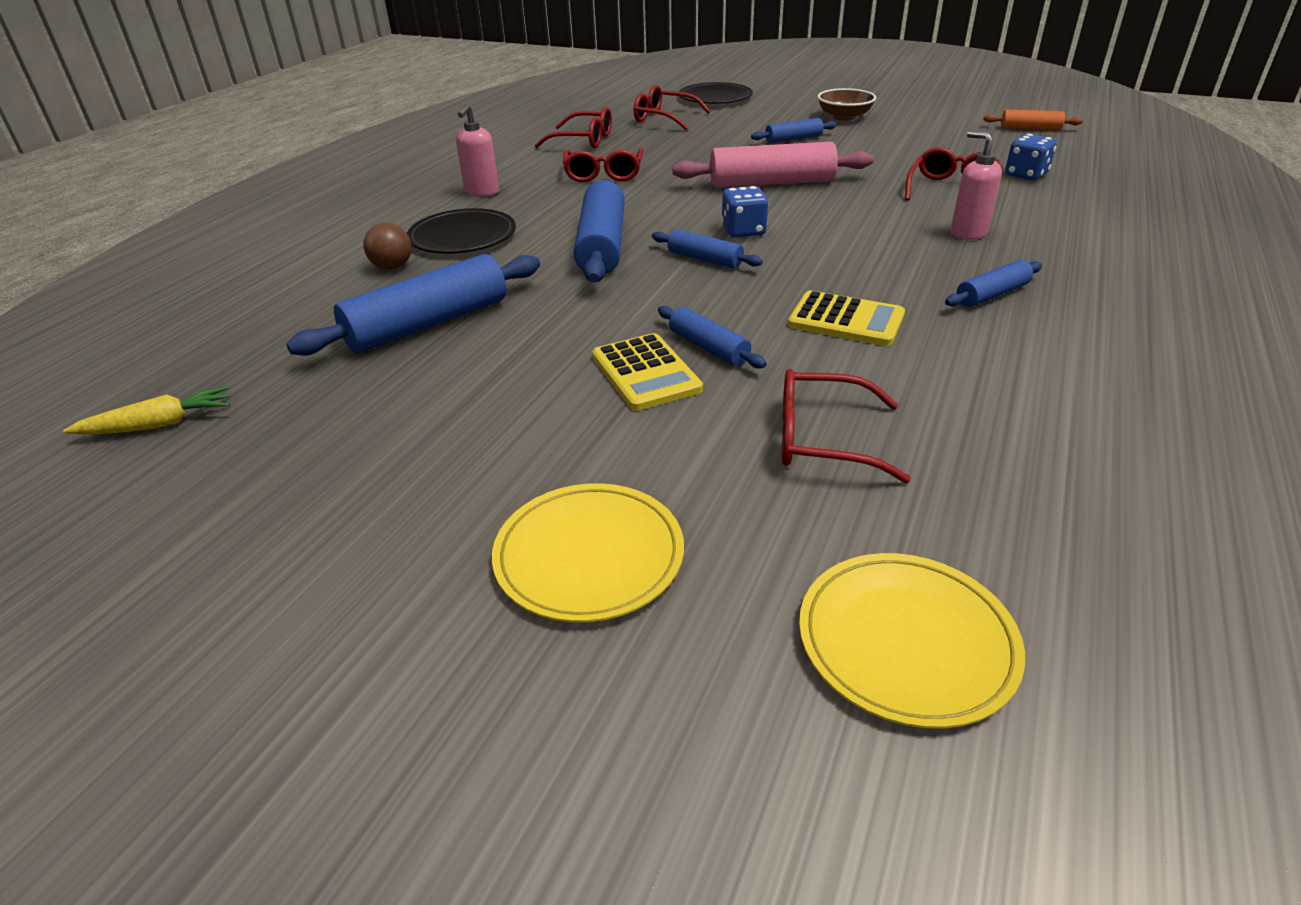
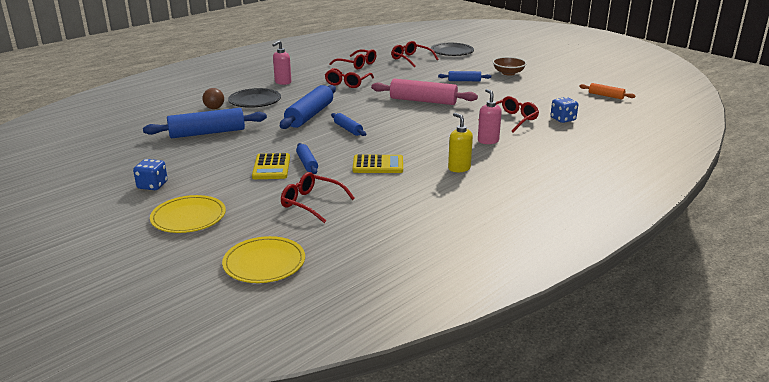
camera: 20 degrees right, 10 degrees down
(159, 424) = (86, 148): yellow carrot -> none
(743, 231) = (381, 120): blue dice -> blue dice (152, 185)
(846, 320) = (378, 165): yellow calculator -> yellow calculator turned 45 degrees counterclockwise
(992, 295) = (459, 168): blue rolling pin -> yellow soap dispenser

